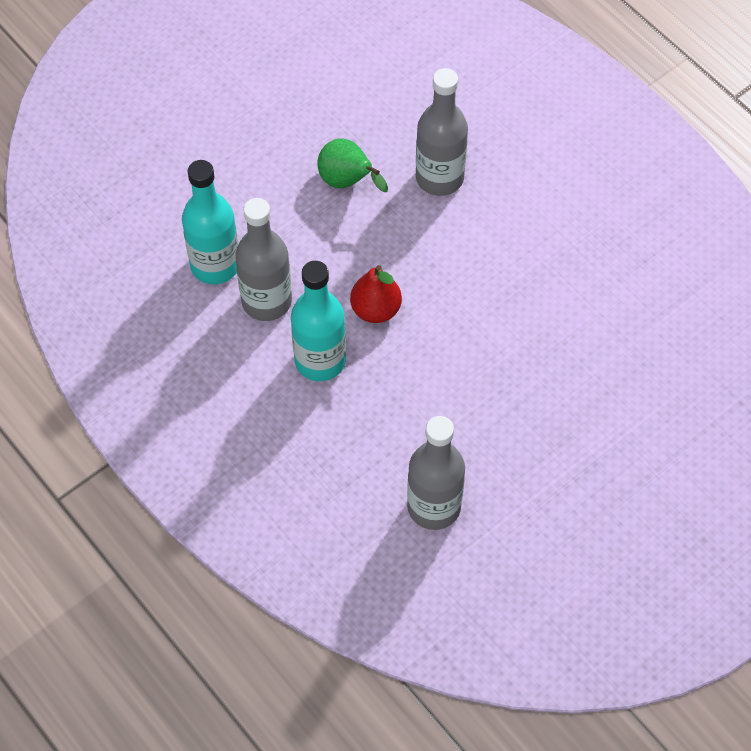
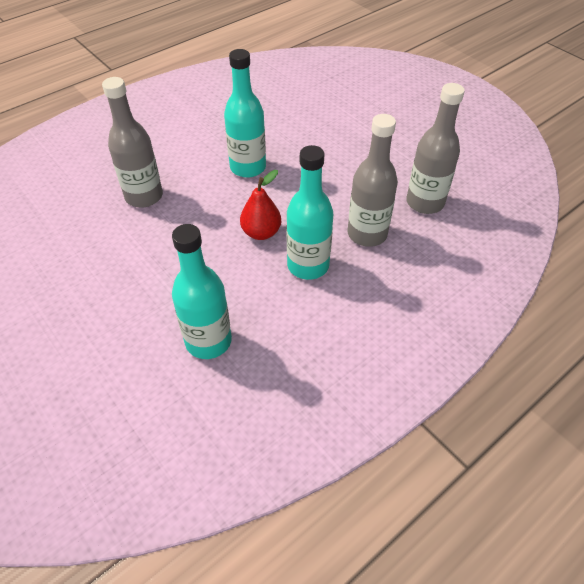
camera: 90 degrees left, 10 degrees down
(266, 301) = (249, 302): grey bottle -> grey bottle (367, 234)
(348, 182) = (136, 250): green pear -> none
(500, 290) = (248, 167): none -> turquoise bottle

